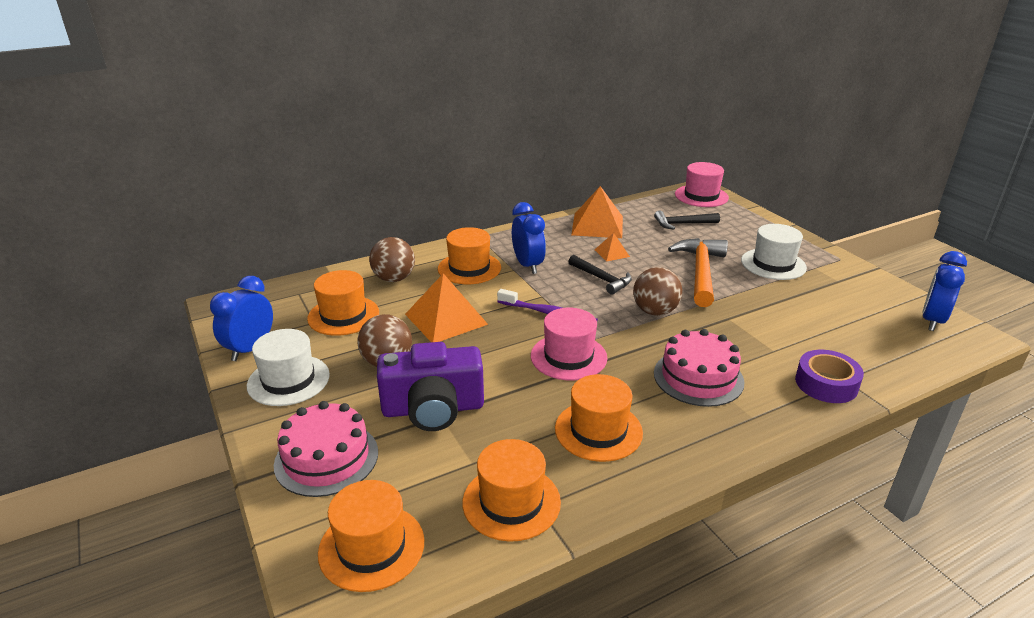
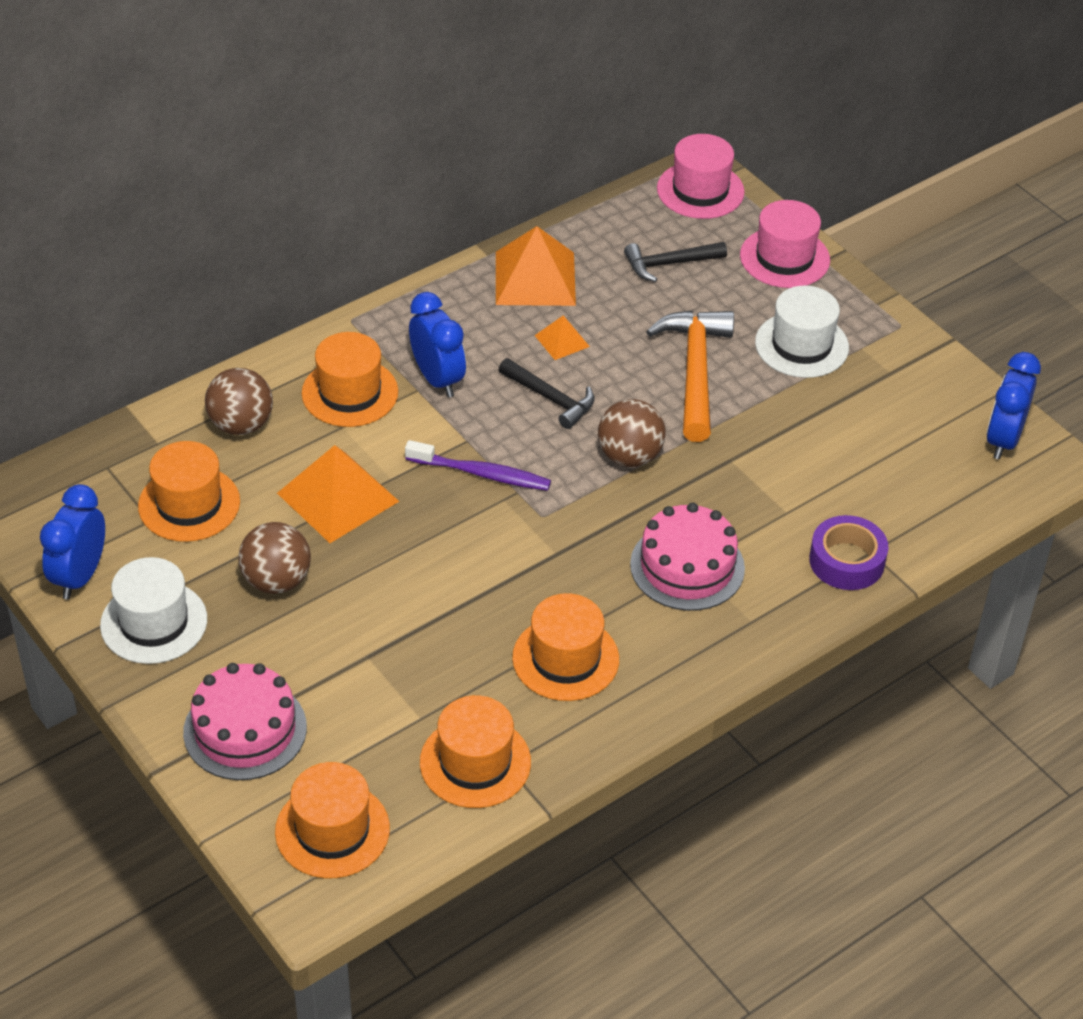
camera: 10 degrees left, 15 degrees up
(433, 409) = (356, 647): purple camera -> none
(568, 357) = (517, 548): pink hat -> pink hat (784, 258)

